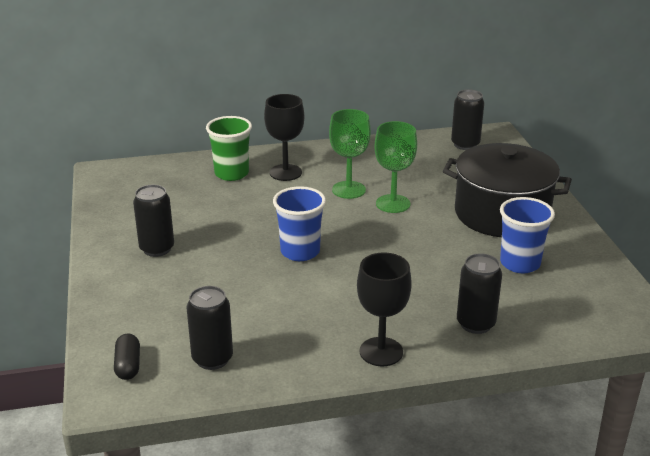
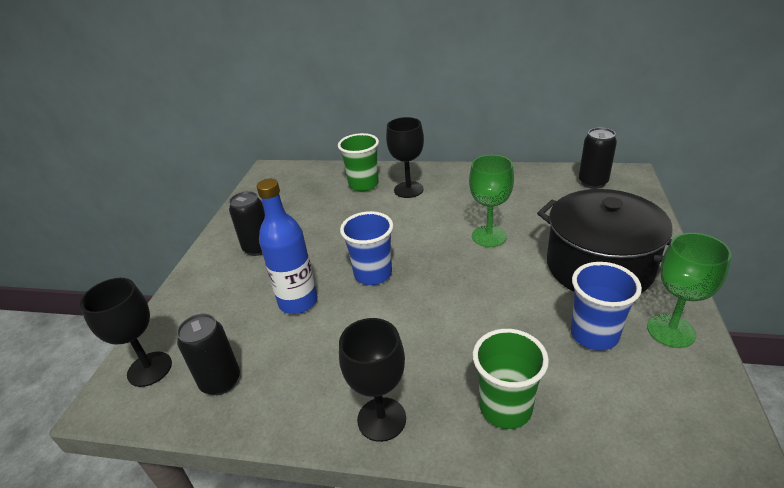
camera: 25 degrees right, 5 degrees up
(128, 365) = (149, 369): black capsule -> black goblet
(240, 286) = (298, 302): none -> blue bottle
(348, 190) = (454, 215): green goblet -> green goblet (671, 331)
(475, 324) = (505, 408): black can -> green cup

